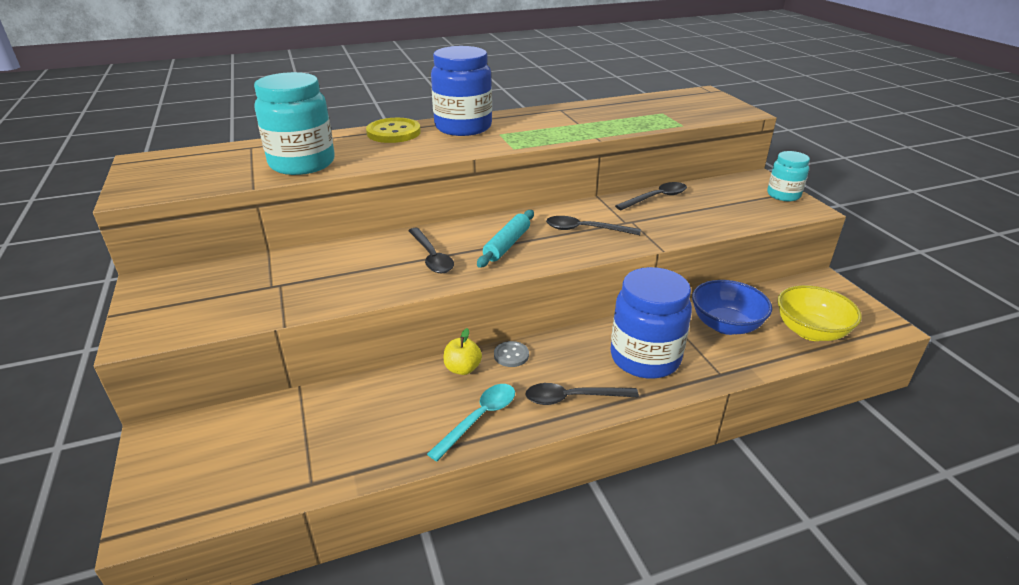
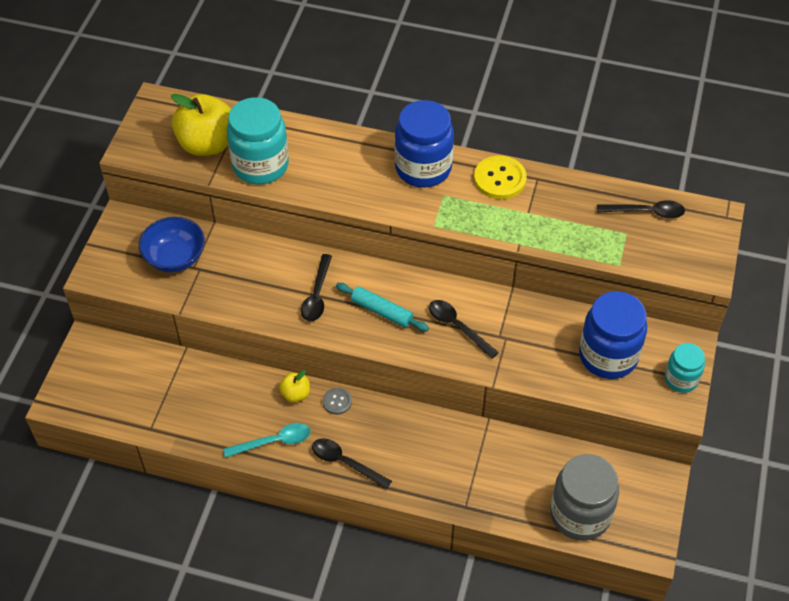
camera: 35 degrees right, 20 degrees up
(227, 167) = (207, 144): none -> yellow apple
(393, 132) = (360, 149): yellow button -> yellow button (500, 179)
(507, 245) = (381, 311): turquoise rolling pin -> turquoise rolling pin turned 60 degrees clockwise
(645, 358) = (426, 461): blue jar -> blue jar (608, 356)
(656, 198) = (560, 319): black spoon -> black spoon (646, 212)
(725, 325) = (520, 469): blue bowl -> blue bowl (175, 258)
(810, 331) = (580, 514): yellow bowl -> grey jar

